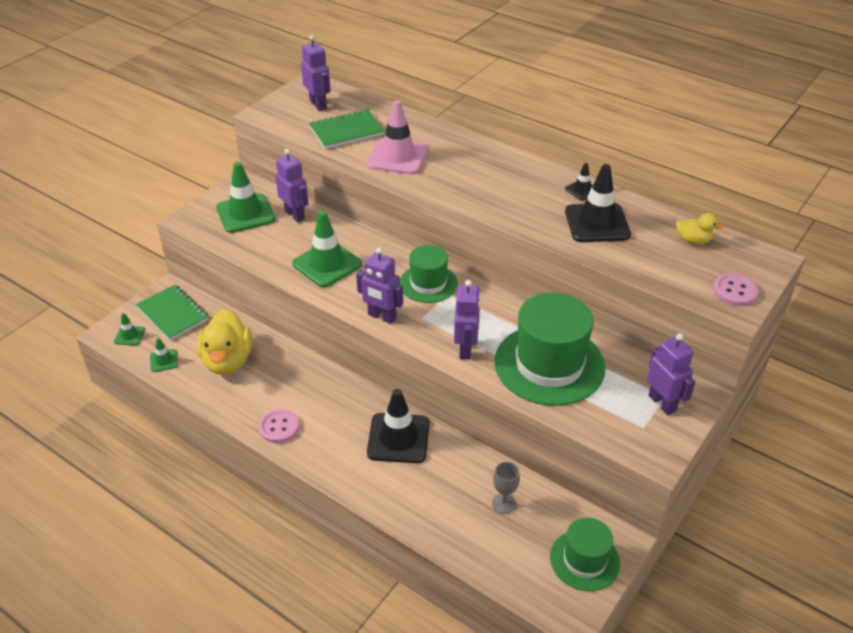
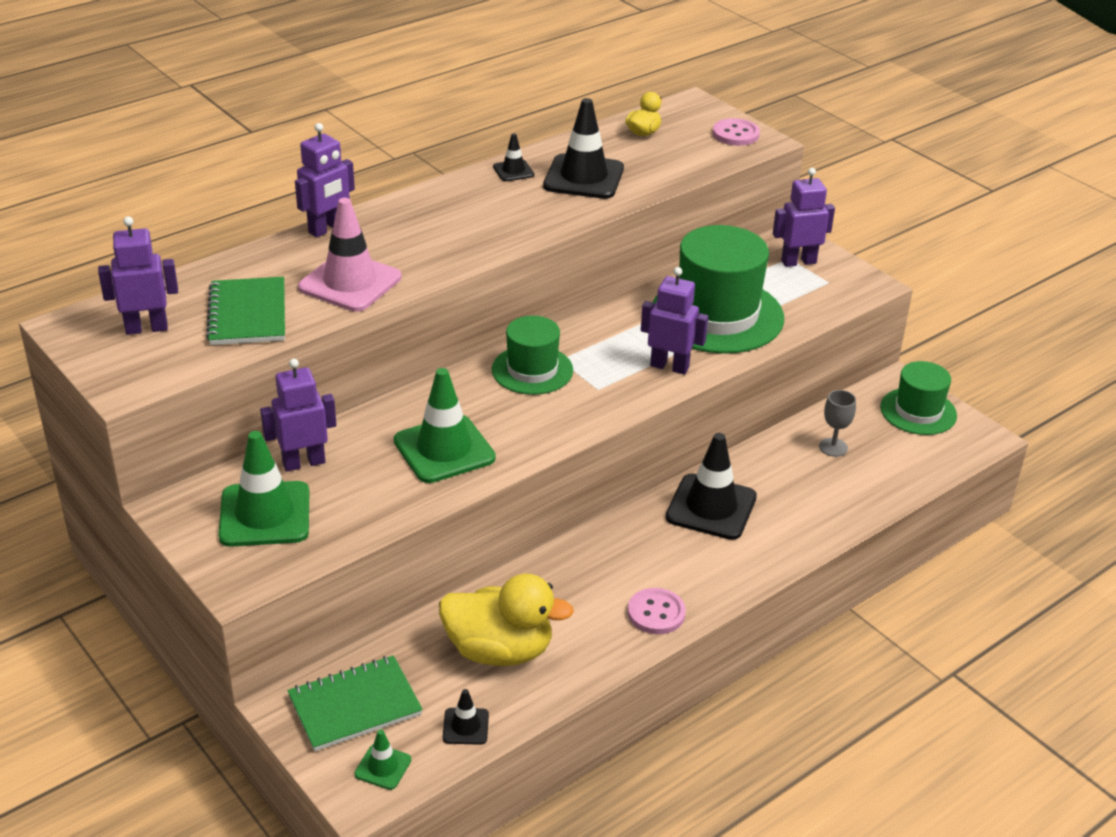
camera: 75 degrees left, 5 degrees down
(164, 360) = (465, 726): green traffic cone -> black traffic cone
(382, 316) = (581, 420): purple robot -> purple robot (327, 229)

